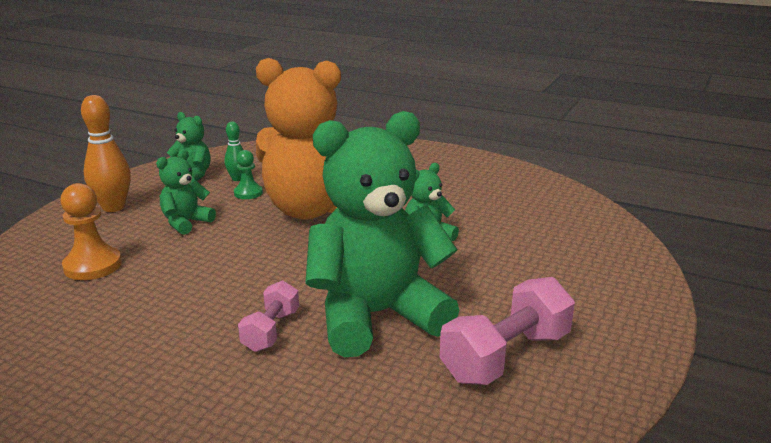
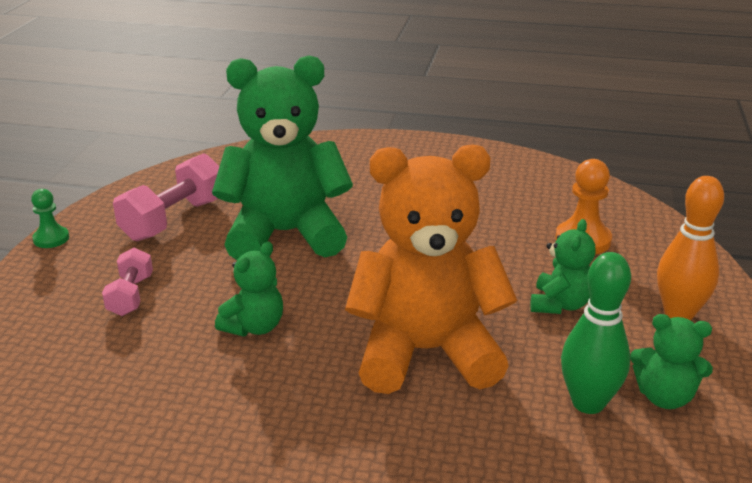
camera: 165 degrees right, 5 degrees up
(237, 179) = (588, 403): green bowling pin -> green bowling pin, size x1.76
(248, 193) = (539, 371): green pawn -> green pawn (51, 239)
(271, 330) = (366, 212): pink dumbbell -> pink dumbbell (131, 296)
(376, 316) = (285, 234): green teddy bear -> green teddy bear turned 150 degrees counterclockwise

